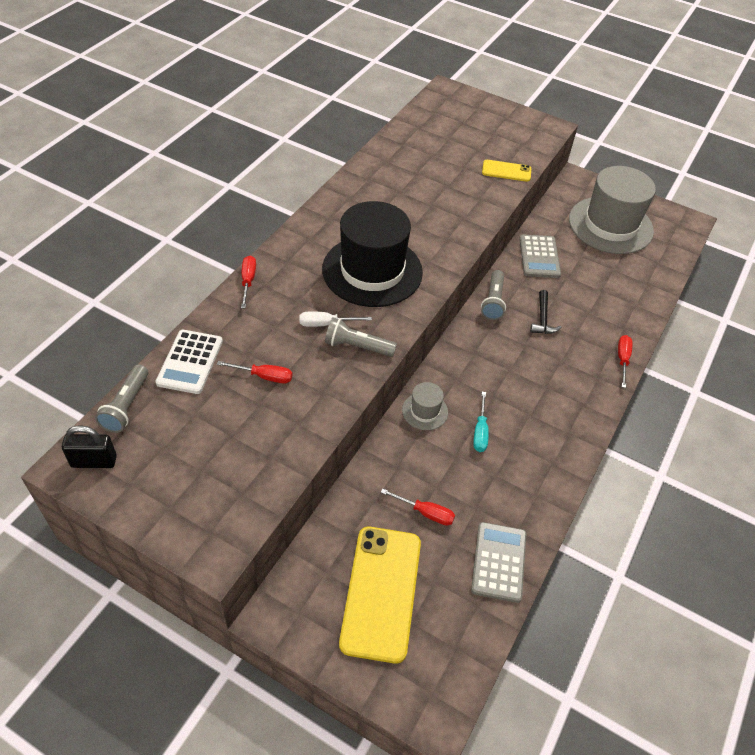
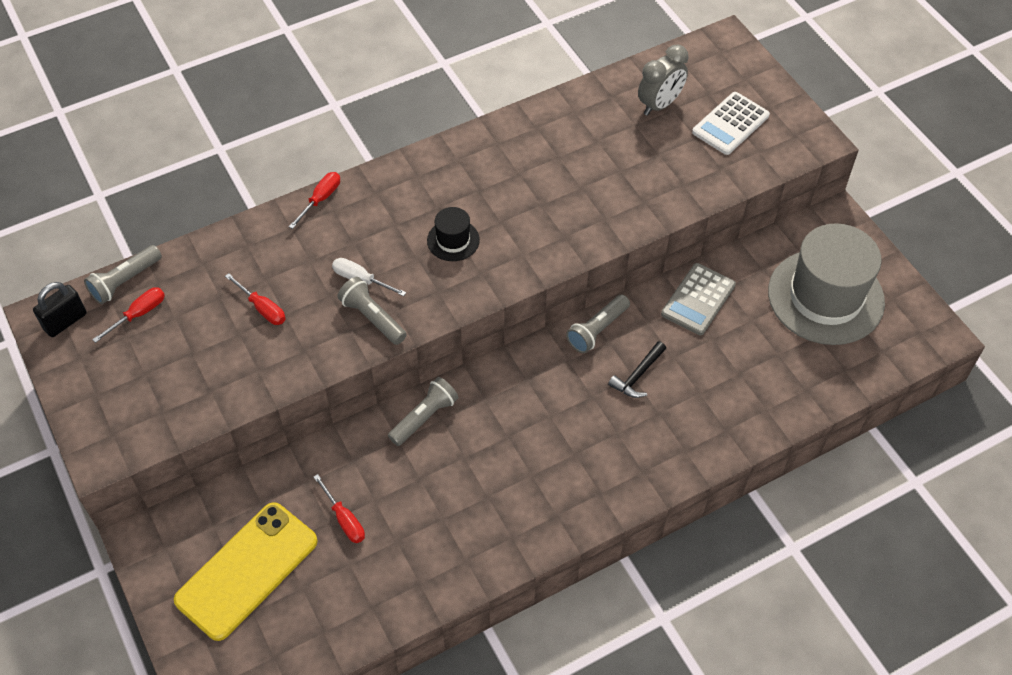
camera: 35 degrees right, 5 degrees up
(94, 461) = (65, 321): black padlock -> black padlock turned 75 degrees counterclockwise
(190, 362) = (207, 262): white calculator -> white calculator (730, 124)
(372, 271) = (453, 240): black hat -> black hat, size x0.44
(425, 411) = (424, 417): grey hat -> grey flashlight
(438, 138) = (659, 104): none -> grey clock
(480, 432) = (463, 467): turquoise screwdriver -> none
(499, 562) = (375, 603): grey calculator -> none
(506, 171) = (707, 179): yellow phone -> none
(622, 359) = (690, 465): red screwdriver -> red screwdriver (139, 314)

